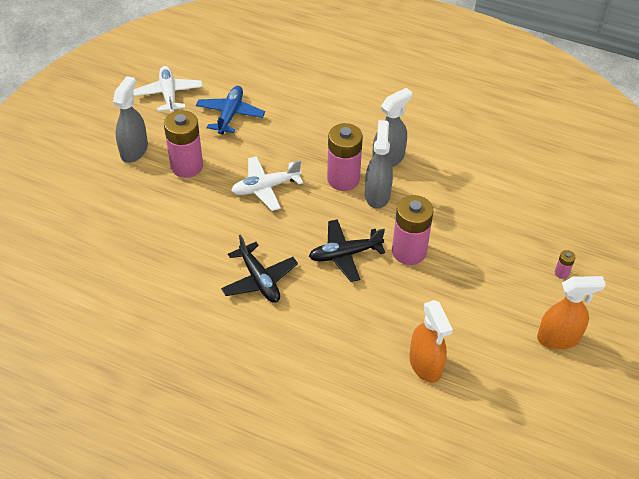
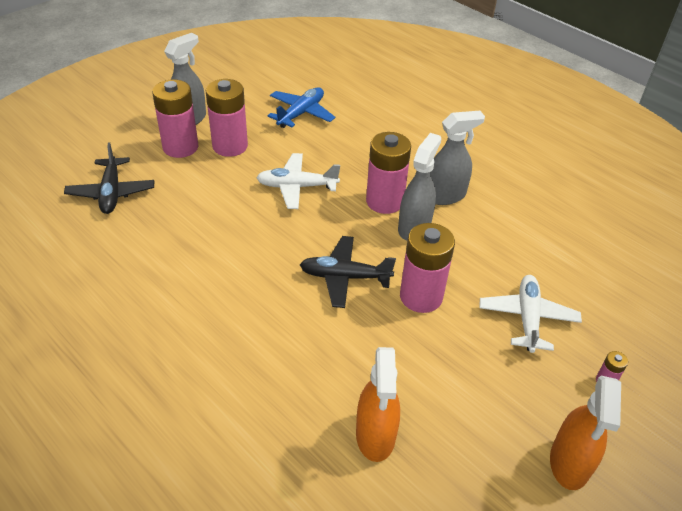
camera: 20 degrees right, 5 degrees down
(144, 180) = (180, 147): none -> pink battery
(169, 94) = (253, 82): white plane -> white plane (527, 318)
(259, 280) = (235, 274): black plane -> black plane (111, 192)
(558, 338) = (569, 463): orange spray bottle -> orange spray bottle turned 90 degrees clockwise

